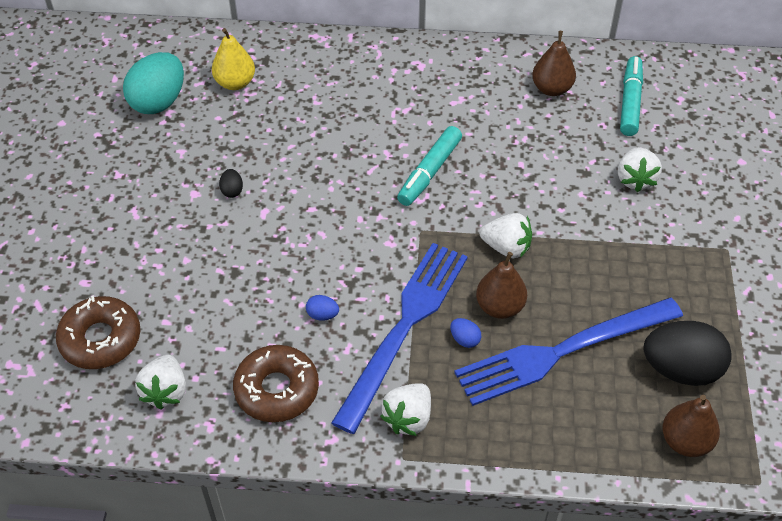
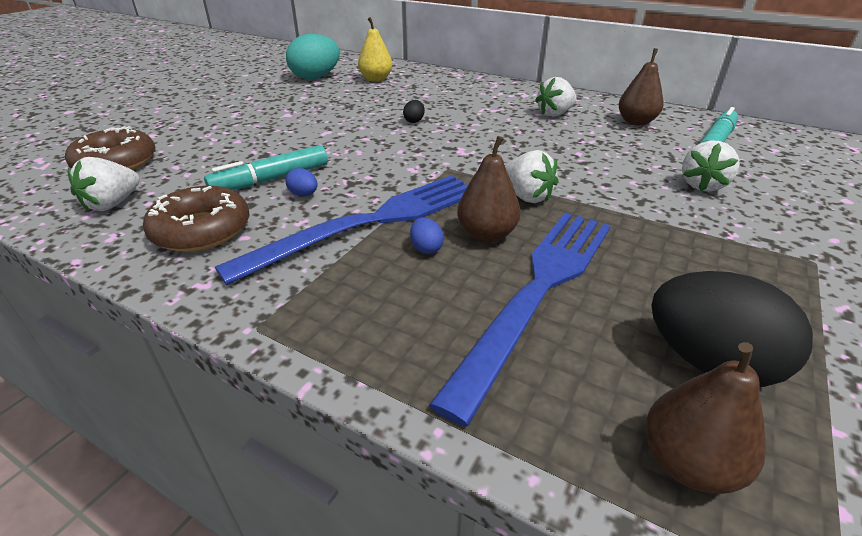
camera: 25 degrees right, 15 degrees down
(232, 191) = (315, 118): black egg -> black egg (414, 121)
(408, 418) = (301, 293): white strawberry -> white strawberry (554, 114)
(429, 172) = (486, 140): turquoise marker -> turquoise marker (271, 179)
(563, 351) = (538, 291): blue fork -> blue fork turned 120 degrees clockwise

